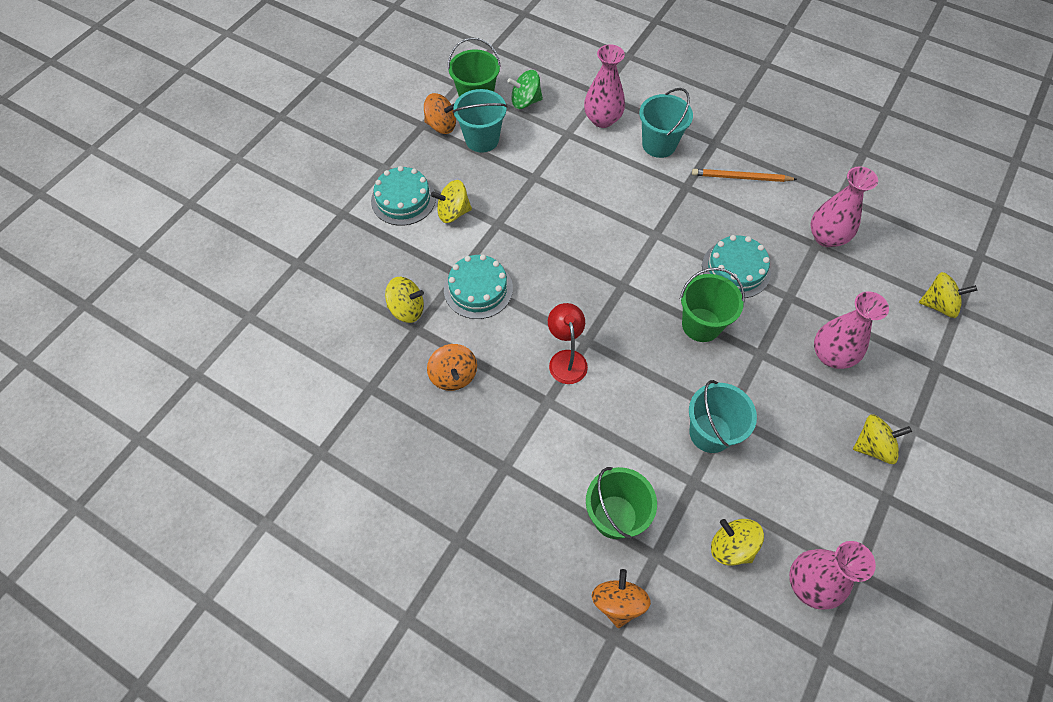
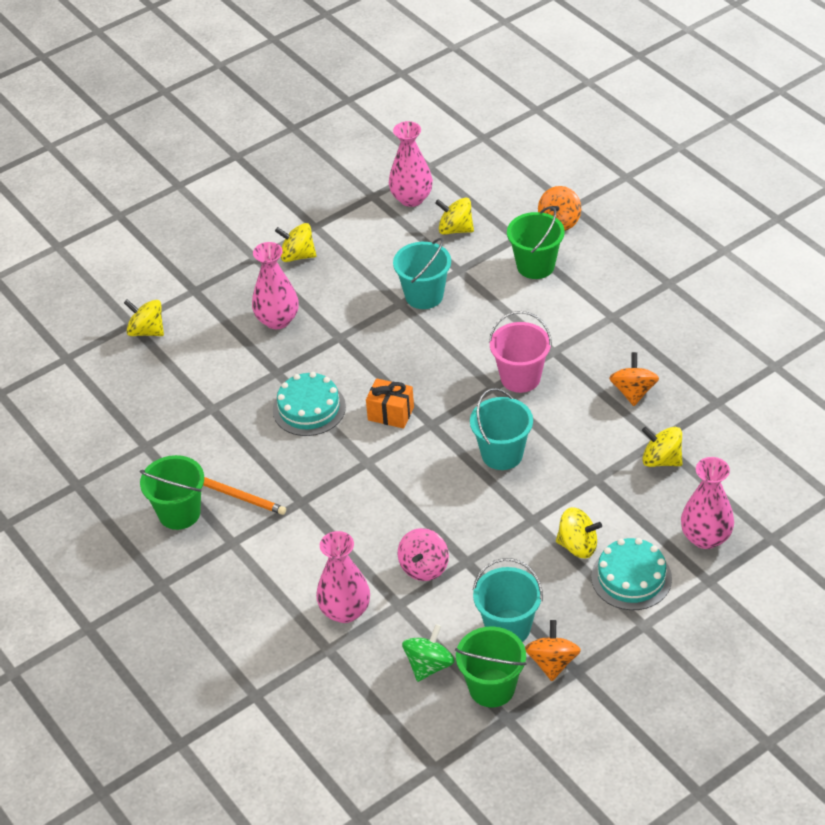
camera: 155 degrees left, 15 degrees down
(441, 125) = (552, 662): orange spinning top -> orange spinning top turned 60 degrees clockwise
(478, 289) = (580, 459): turquoise cake -> none
(525, 102) = (429, 665): green spinning top -> green spinning top turned 75 degrees counterclockwise
(563, 164) = (424, 567): none -> pink spinning top
(566, 359) = (520, 378): red lamp -> pink bucket
(659, 144) = (298, 558): turquoise bucket -> turquoise bucket (502, 454)
(663, 285) = (391, 414): none -> orange gift
(701, 325) = (377, 372): green bucket -> green bucket (179, 513)
(731, 546) = (455, 229): yellow spinning top -> yellow spinning top turned 135 degrees clockwise
(826, 237) = (195, 412): pink vase -> pink vase (705, 537)

